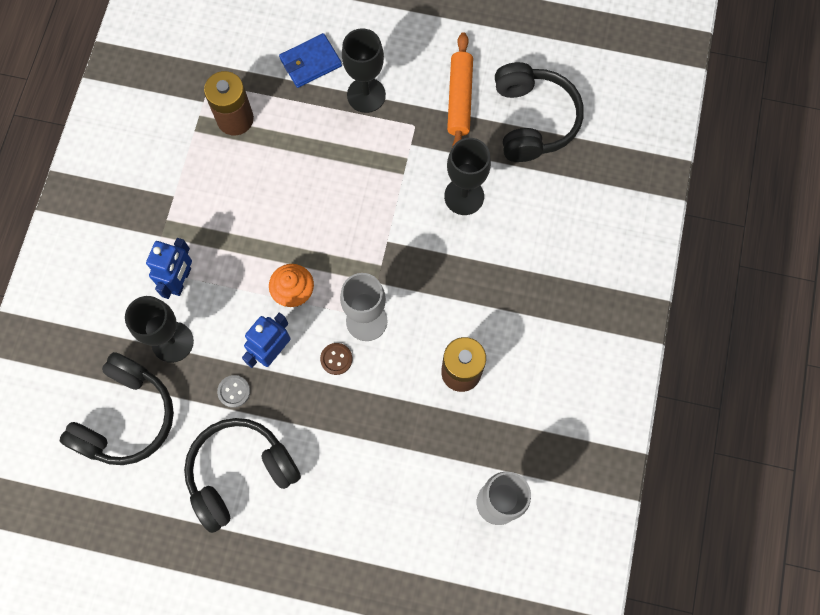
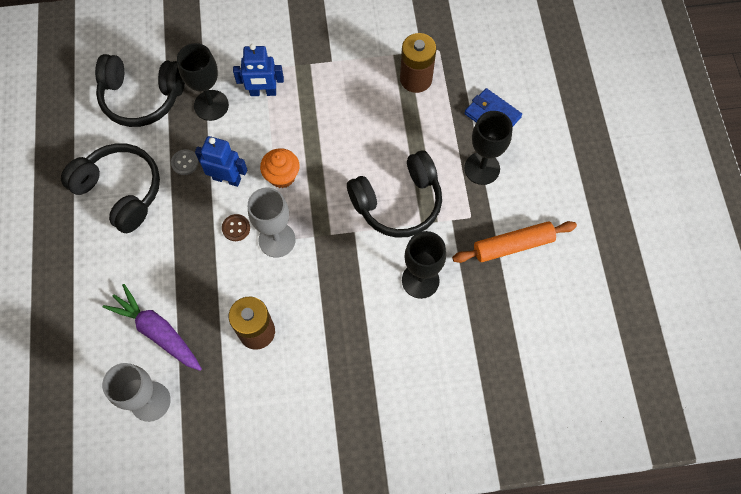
camera: 70 degrees right, 5 degrees down
(424, 475) = (157, 331): none -> purple carrot
(533, 120) = (520, 315): black headphones -> black headphones (398, 202)

